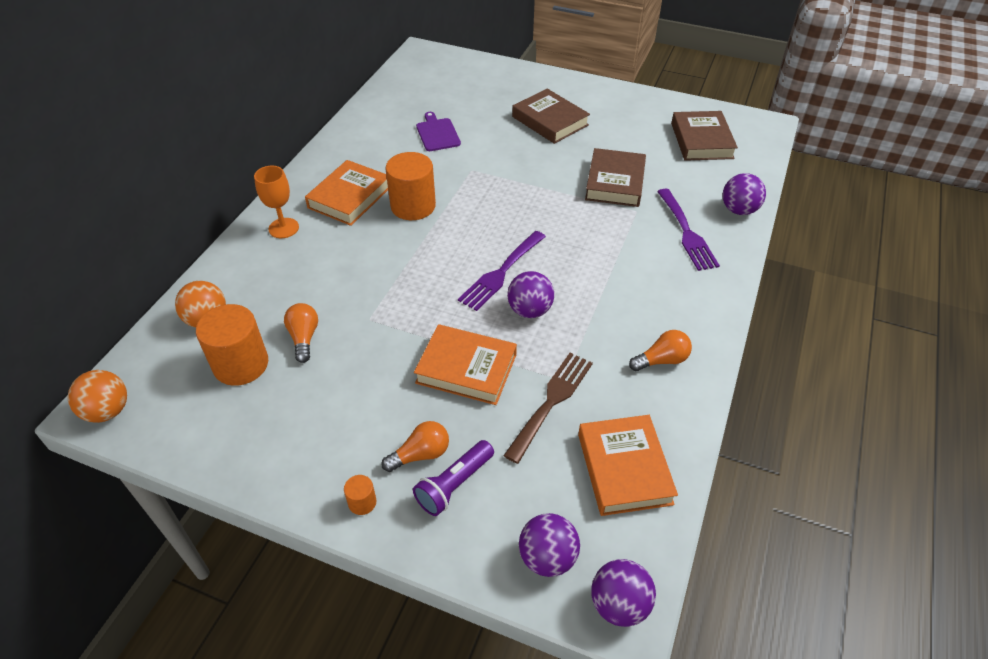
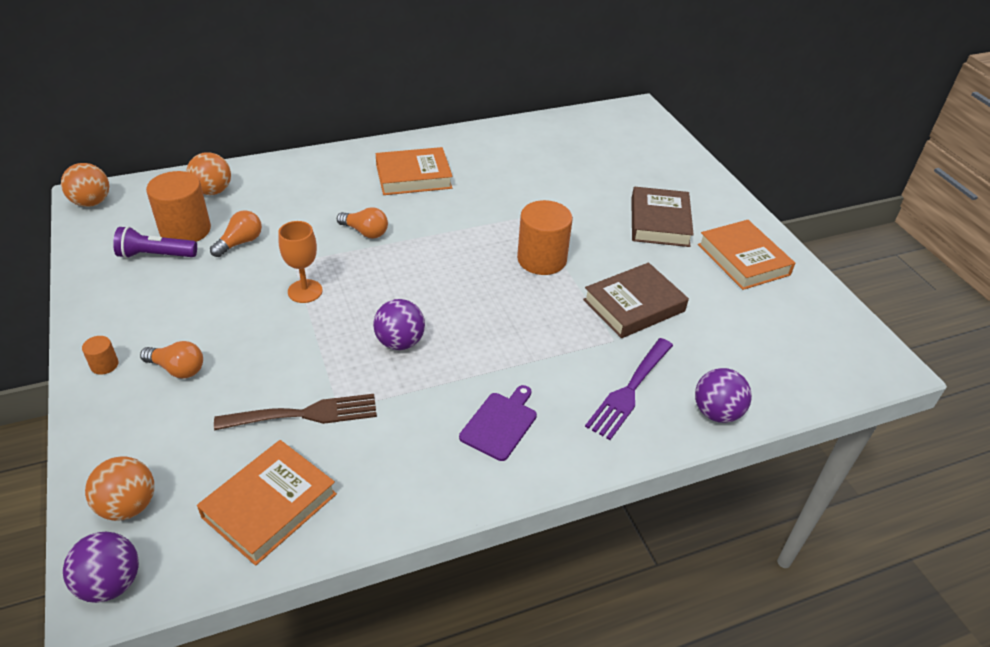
camera: 45 degrees right, 5 degrees down
(283, 228) = (341, 168): orange goblet -> orange goblet (305, 291)
(413, 206) = (444, 211): orange cylinder -> orange cylinder (541, 259)
(437, 133) = (549, 174): purple cutting board -> purple cutting board (500, 424)
(454, 485) = (162, 405): purple flashlight -> purple flashlight (155, 255)
(466, 369) = (293, 343): orange book -> orange book (743, 259)
(501, 273) = (425, 301): purple fork -> none
(547, 557) = (128, 506): purple ball -> orange ball
(661, 360) = (431, 462): orange light bulb -> orange light bulb (365, 232)
(701, 141) = (784, 331): brown book -> none

